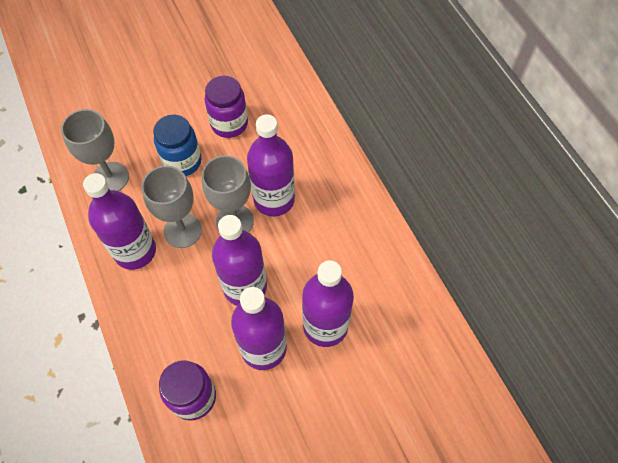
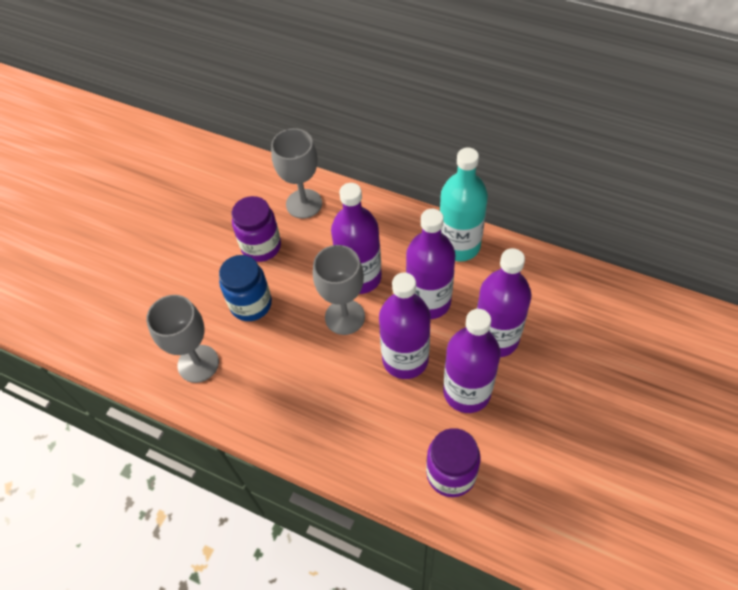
camera: 35 degrees left, 5 degrees down
(135, 251) = (283, 404): purple bottle -> purple bottle (428, 301)
(182, 230) = (308, 357): grey goblet -> grey goblet (304, 204)
(370, 232) = (459, 245): none -> turquoise bottle

